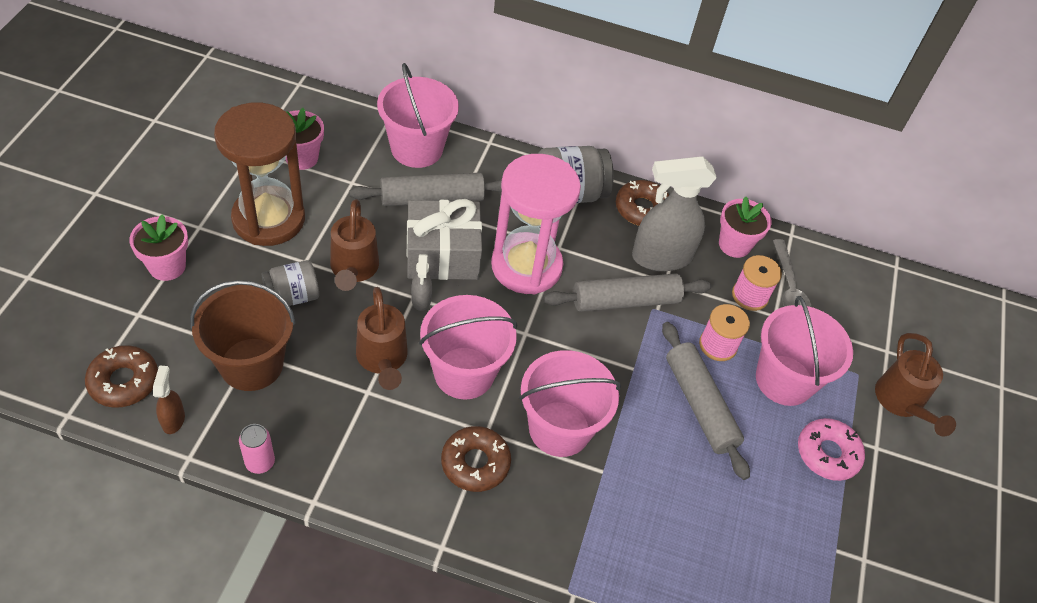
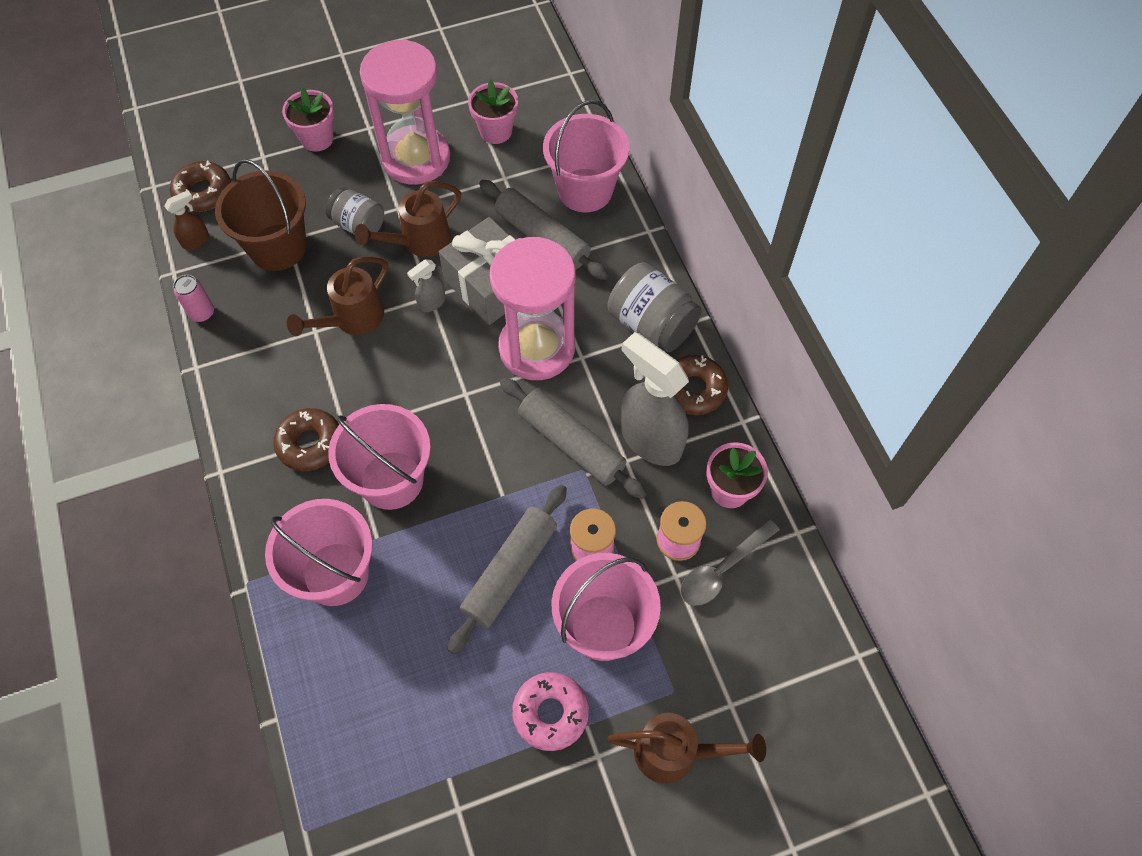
camera: 60 degrees right, 10 degrees up
(268, 219) = (416, 158): brown hourglass -> pink hourglass
(464, 373) = (387, 379): pink bucket -> pink bucket (335, 574)
(901, 402) = (675, 752): brown watering can -> brown watering can turned 135 degrees counterclockwise

